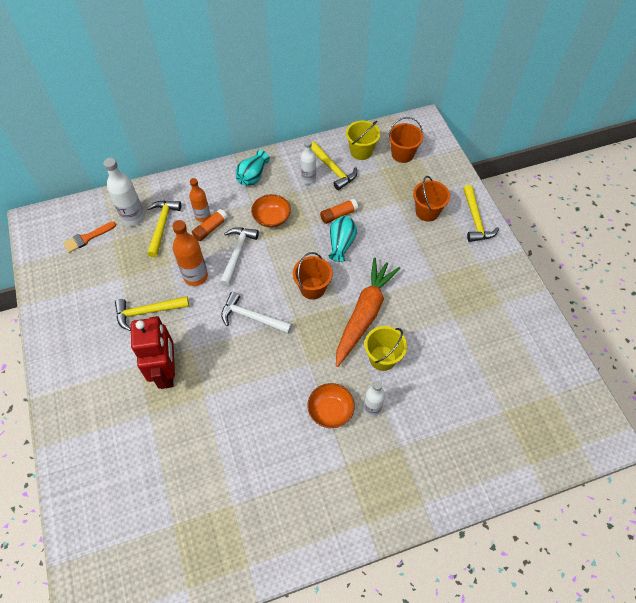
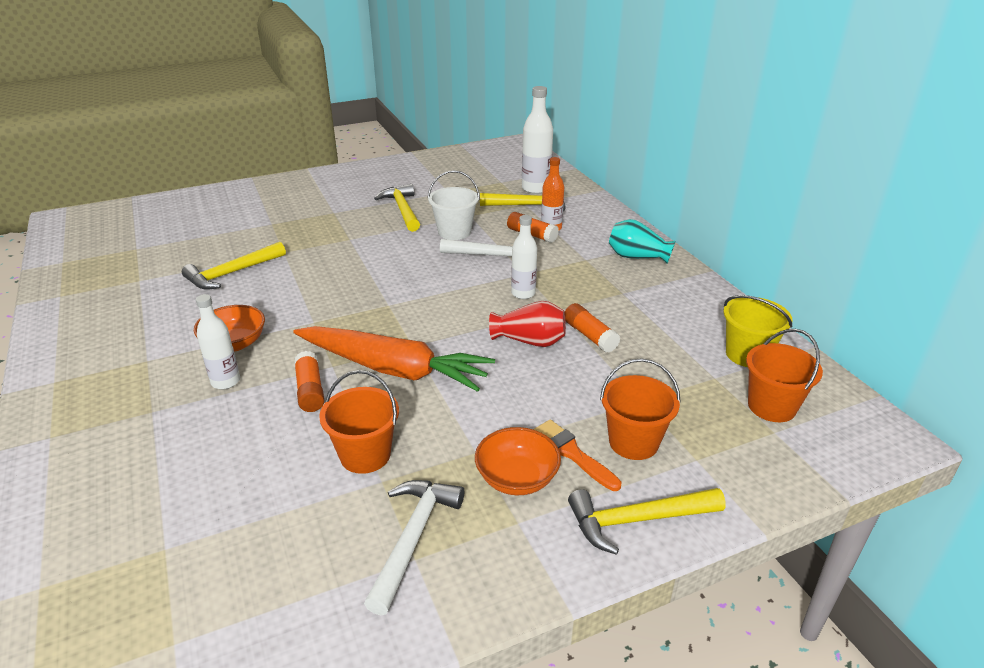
camera: 85 degrees right, 25 degrees down
(87, 238) = (500, 169): orange brush -> orange brush (571, 453)
(167, 372) = (321, 227): red robot -> none
(195, 276) = (454, 232): orange bottle -> white bucket
(252, 317) = (392, 274): white hammer -> white hammer (413, 538)
(271, 218) = (563, 277): orange bowl -> orange bowl (517, 478)
(308, 179) = (654, 303): white bottle -> white bottle (523, 293)
(312, 288) = (441, 318): orange bucket -> orange bucket (365, 455)
(333, 169) = (687, 326): yellow hammer -> yellow hammer (232, 273)
(341, 244) = (530, 341): turquoise vase -> red vase
(382, 358) = (310, 390): yellow bucket -> orange glue stick

